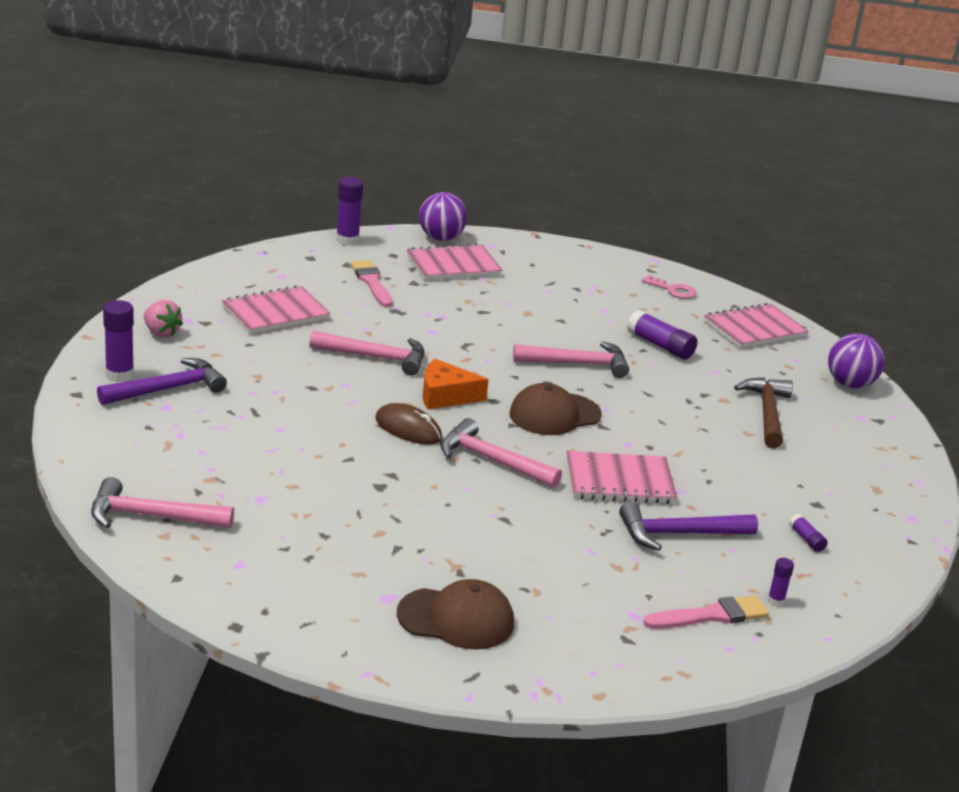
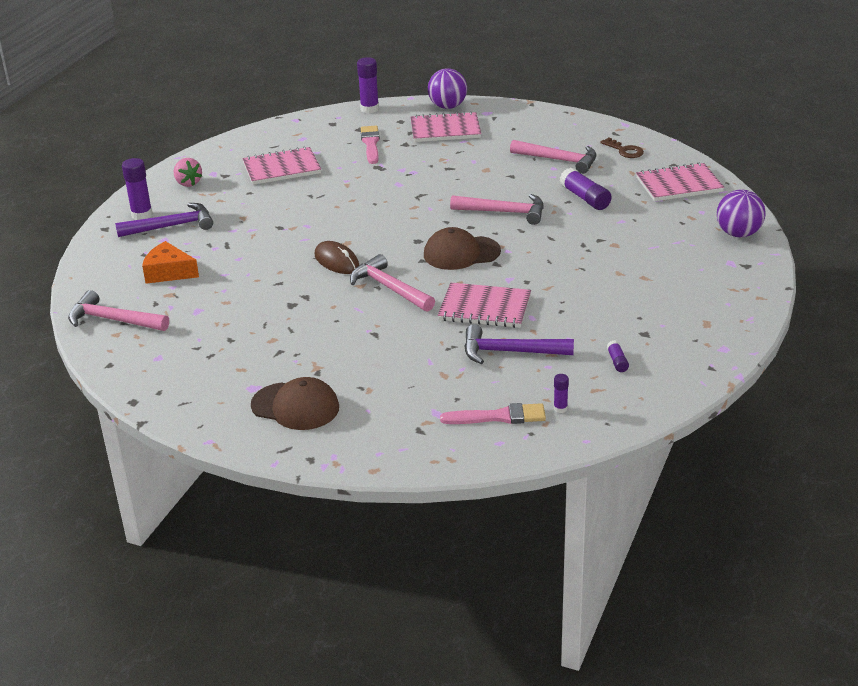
camera: 20 degrees right, 5 degrees up
(376, 357) = (342, 204): pink hammer -> pink hammer (559, 160)
(445, 396) = (380, 236): orange cheese -> orange cheese (168, 272)
(673, 290) = (625, 150): pink key -> brown key
(767, 413) = (646, 256): brown hammer -> none

